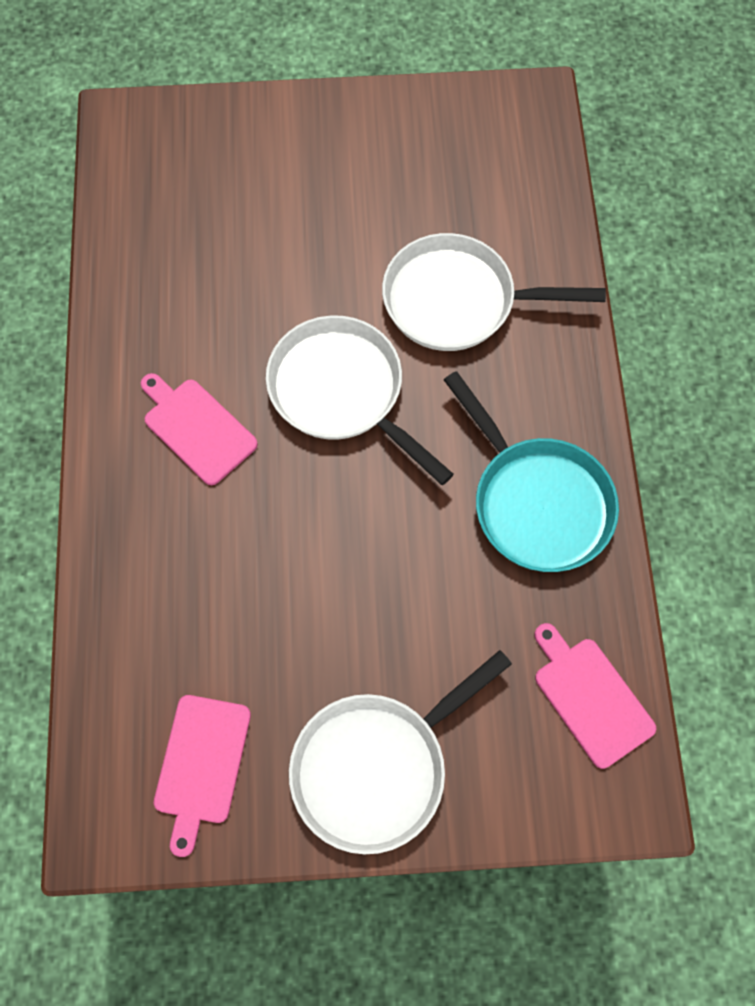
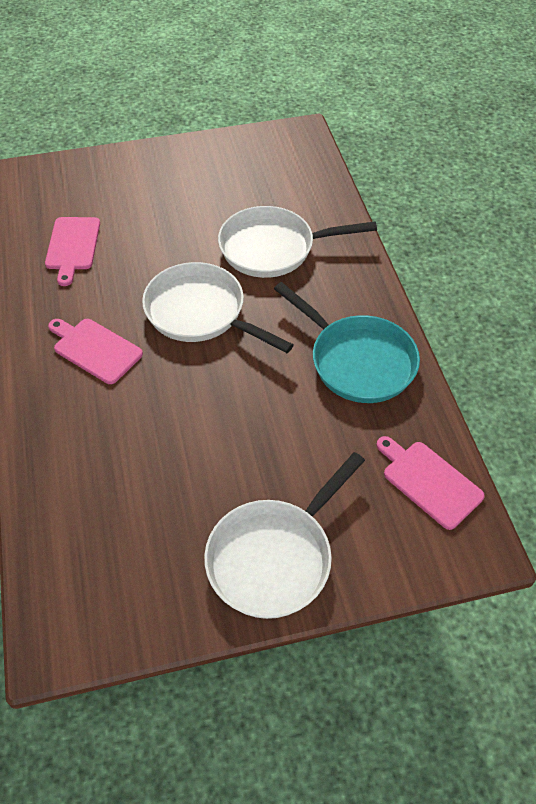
camera: 10 degrees left, 15 degrees down
(201, 764) = (131, 578): pink cutting board -> pink cutting board (72, 246)

